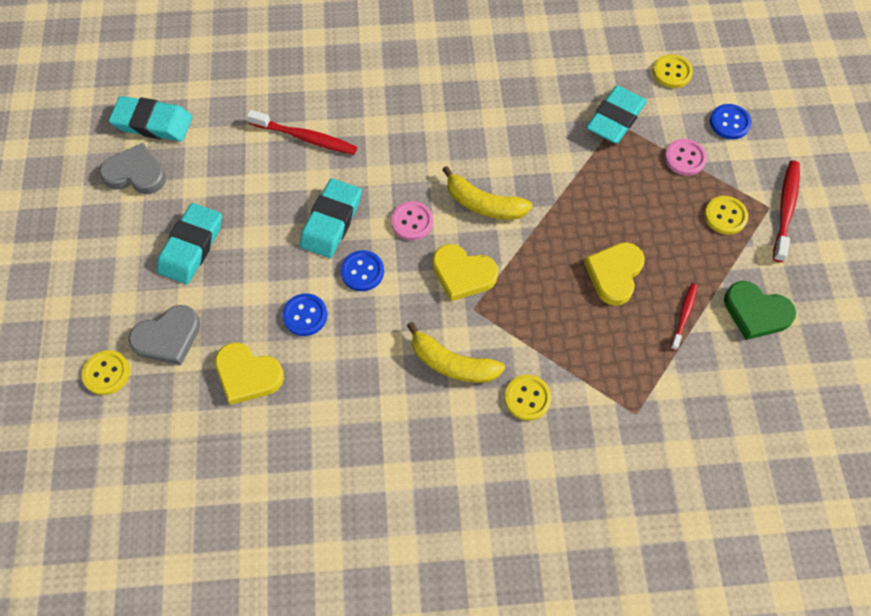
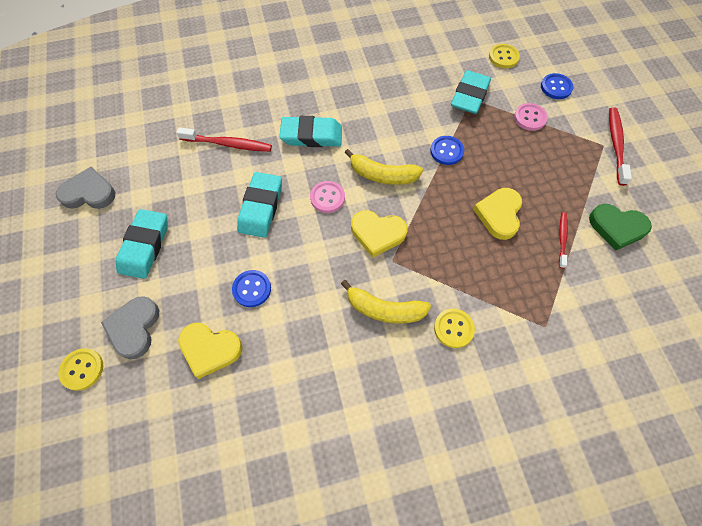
camera: 10 degrees left, 0 degrees up
(153, 123) = (99, 150): turquoise eraser -> turquoise eraser (311, 135)
(168, 337) = (134, 328): grey heart -> grey heart turned 135 degrees clockwise
(362, 271) = (294, 244): blue button -> blue button (446, 151)
(725, 216) = (572, 156): yellow button -> none

